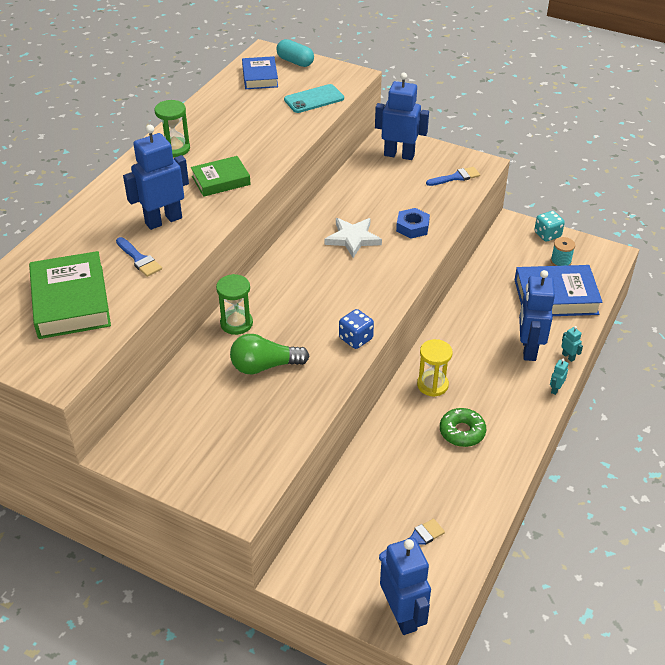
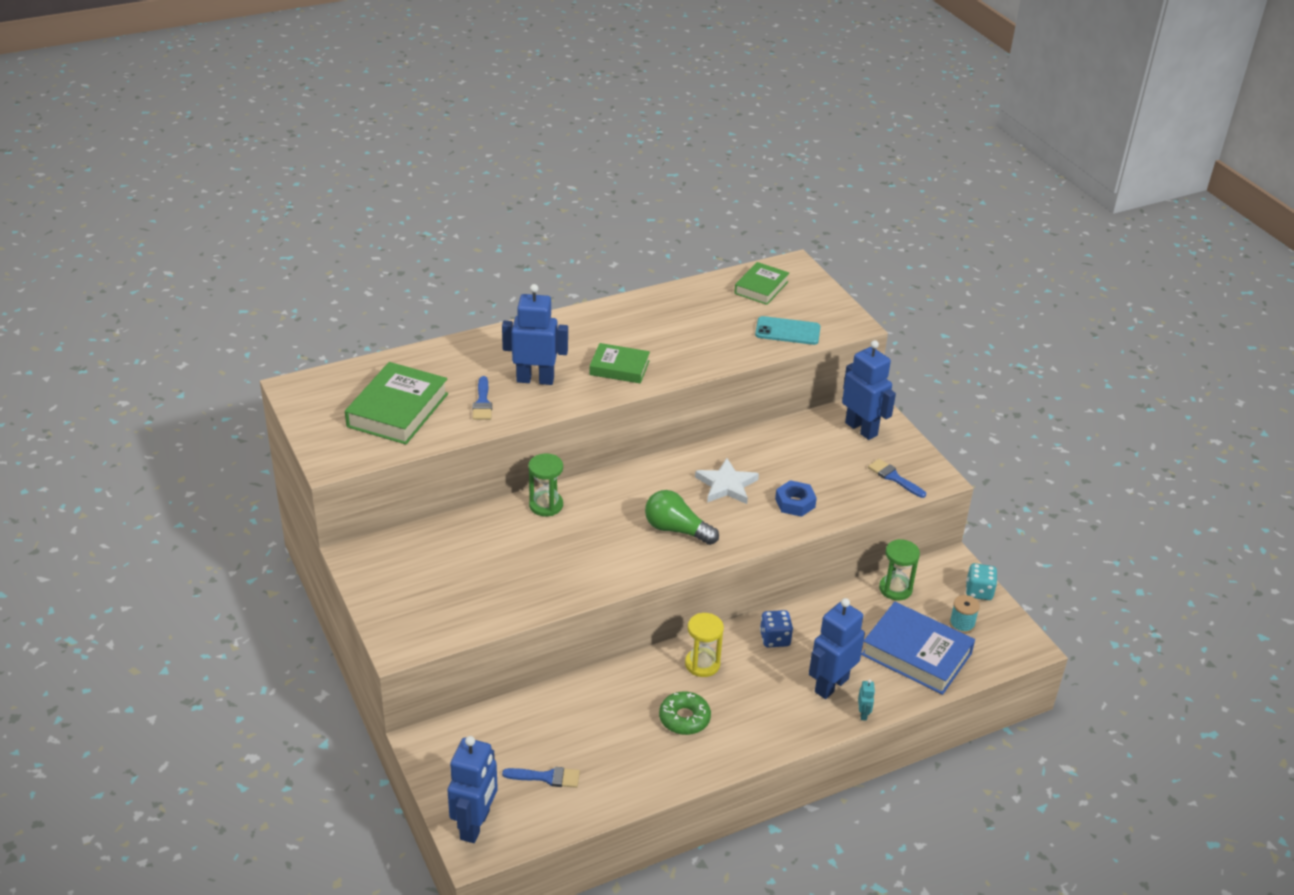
camera: 35 degrees right, 5 degrees down
(175, 149) = (611, 321): green hourglass -> green hourglass (895, 589)
(260, 77) = (761, 287): blue book -> green book
(264, 366) = (531, 552): green light bulb -> green light bulb (676, 530)
(295, 62) = (812, 287): turquoise capsule -> none
(356, 339) = (631, 572): blue dice -> blue dice (775, 639)
(456, 177) = (894, 477): blue brush -> blue brush turned 150 degrees counterclockwise
(555, 389) = (815, 735): turquoise robot -> none

